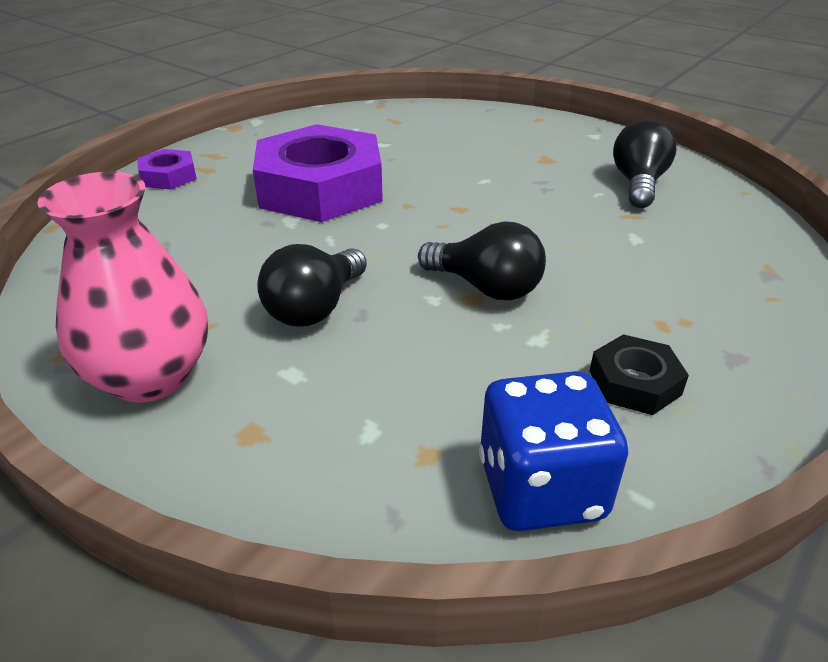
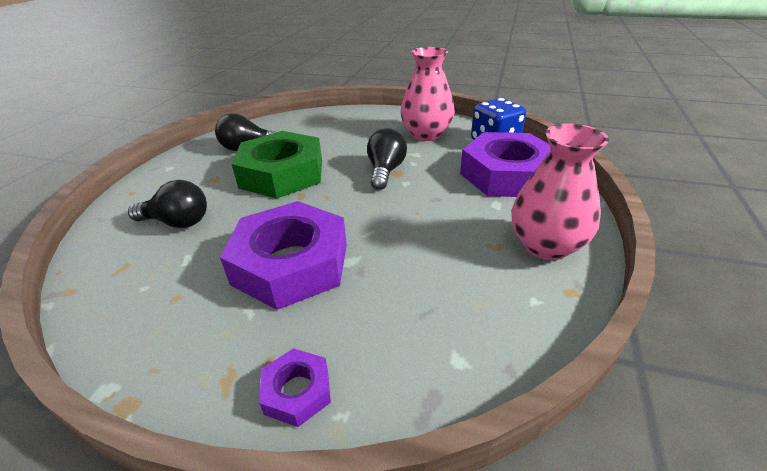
camera: 110 degrees left, 0 degrees up
(315, 308) = (443, 214): black light bulb -> black light bulb (177, 222)
(374, 434) = (507, 174): none -> purple nut
(533, 201) = (282, 174): none -> green nut
(634, 382) = (426, 134): black nut -> pink vase

